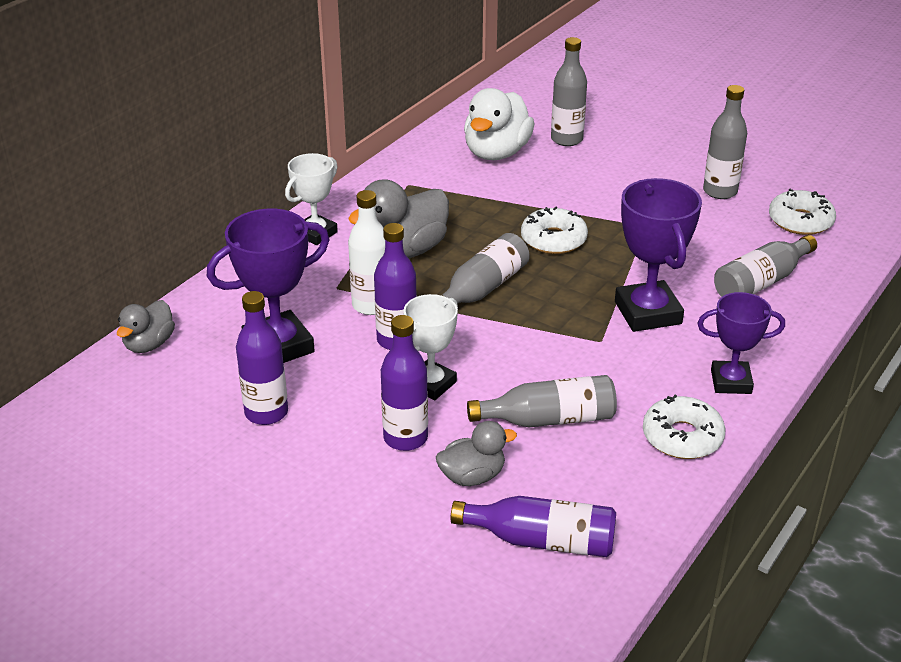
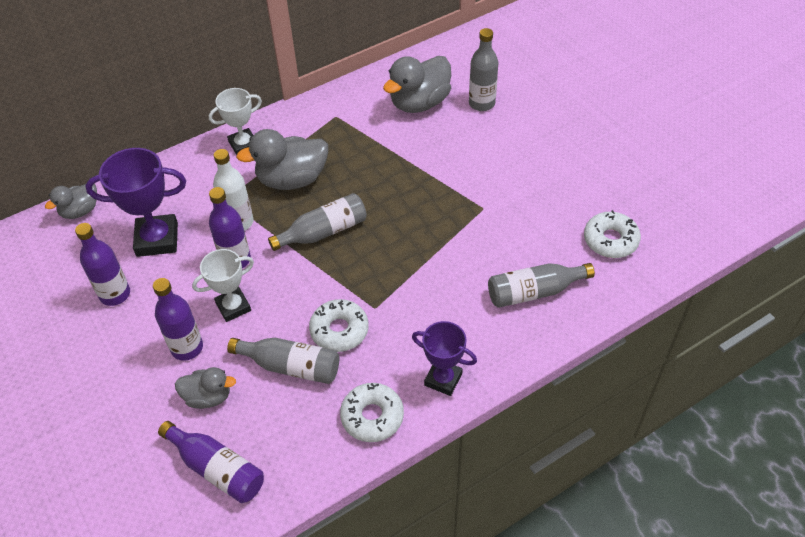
camera: 25 degrees right, 15 degrees up
(496, 153) = (419, 103): white duck -> grey duck
(553, 240) = (405, 201): white donut -> white donut (339, 330)
(648, 313) = (427, 293): purple trophy -> none
(720, 191) = (566, 190): grey bottle -> none

